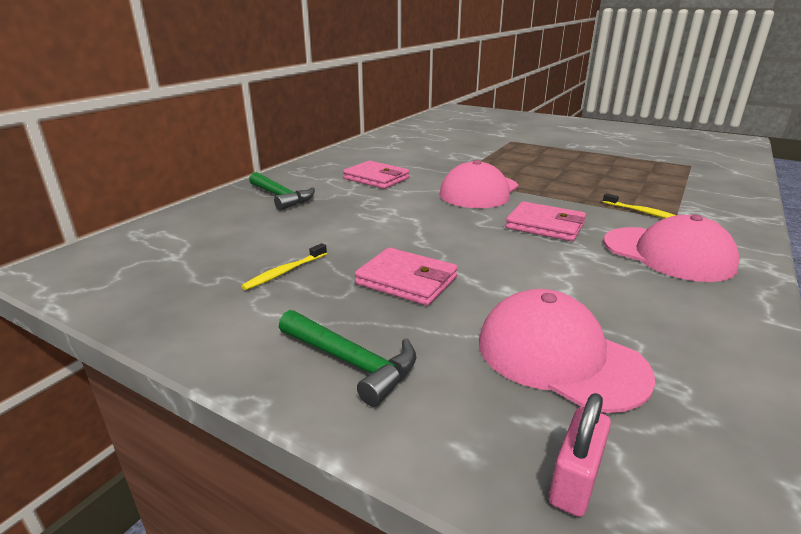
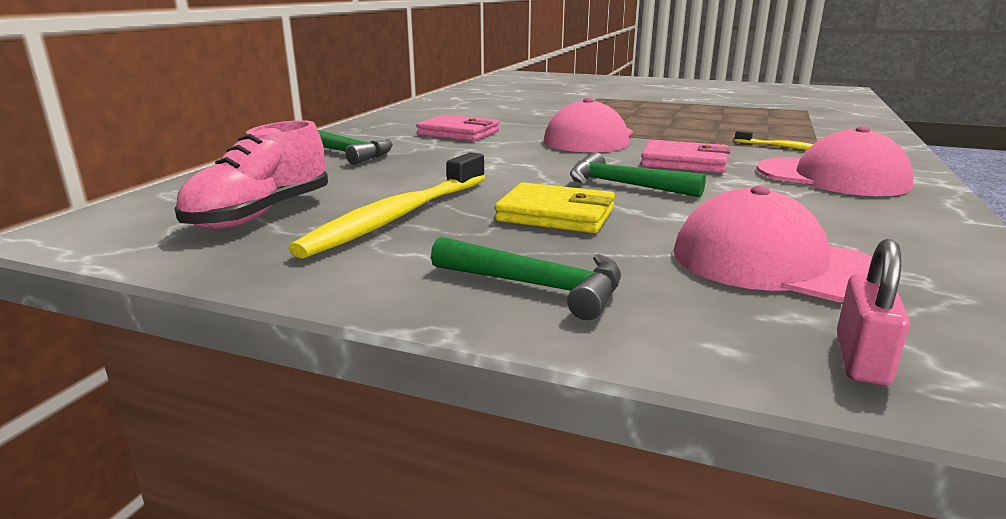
camera: 10 degrees left, 5 degrees down
(187, 261) = (260, 214): none -> pink shoe
(285, 272) = (398, 216): yellow toothbrush -> yellow toothbrush, size x2.13
(406, 281) = (556, 215): pink wallet -> yellow wallet
(479, 250) = (623, 185): none -> green hammer

